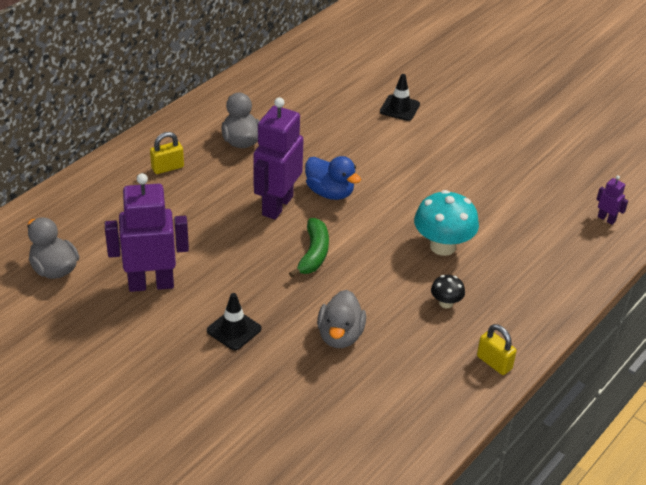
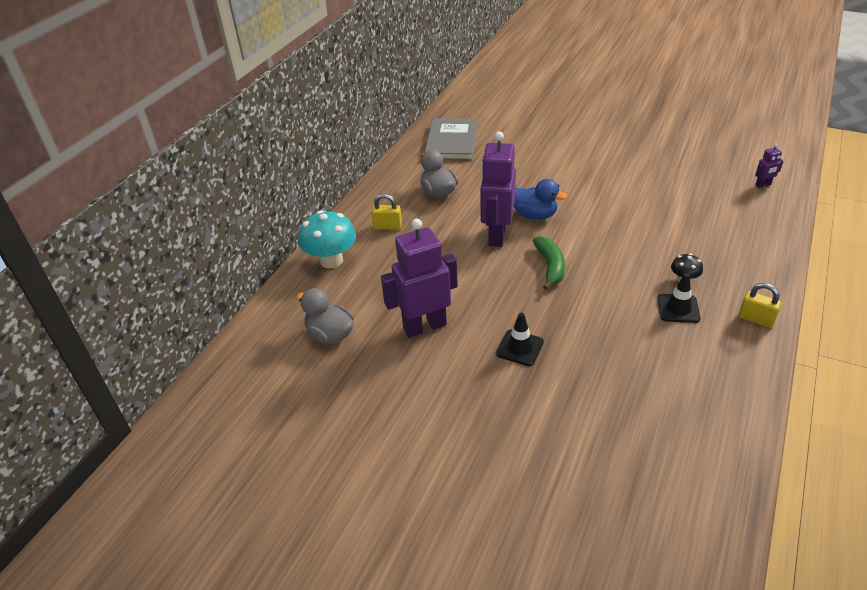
camera: 10 degrees left, 0 degrees up
(167, 168) = (387, 226): yellow padlock -> yellow padlock turned 45 degrees clockwise
(287, 84) = (451, 142): none -> grey book
(340, 336) = (614, 329): grey duck -> none
(399, 108) = (550, 140): black traffic cone -> black traffic cone (678, 308)
(442, 246) = (651, 235): turquoise mushroom -> turquoise mushroom (331, 260)
(606, 219) = (763, 185): purple robot -> purple robot turned 135 degrees clockwise

